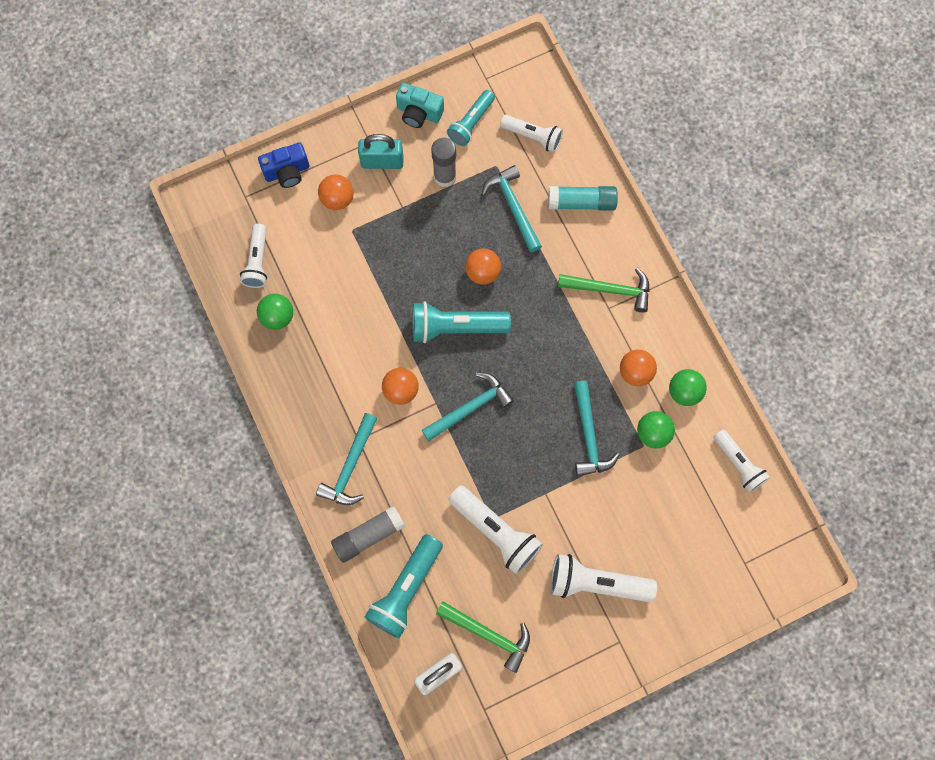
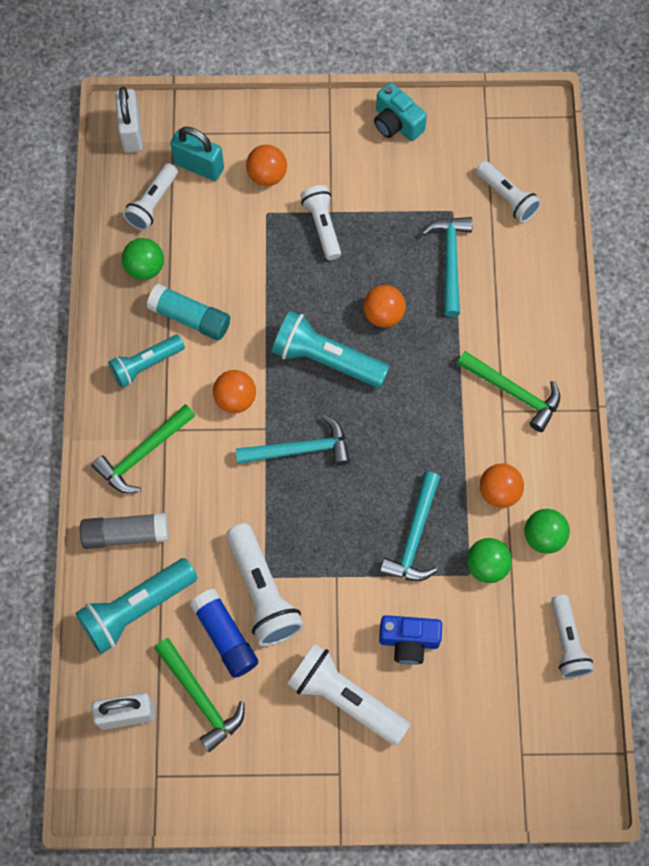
camera: 25 degrees right, 5 degrees down
(211, 210) = (131, 132): none -> white padlock
(287, 172) = (229, 126): blue camera -> blue camera (409, 641)
(350, 466) = (143, 454): turquoise hammer -> green hammer
(382, 162) = (333, 157): turquoise padlock -> turquoise padlock (199, 166)
(401, 222) = (322, 226): none -> white flashlight
(444, 176) = (391, 199): grey glue stick -> none
(471, 123) = (447, 157): turquoise flashlight -> turquoise flashlight (146, 365)
(484, 579) = (225, 636): none -> blue glue stick
(581, 202) = (527, 287): turquoise glue stick -> turquoise glue stick (190, 318)

